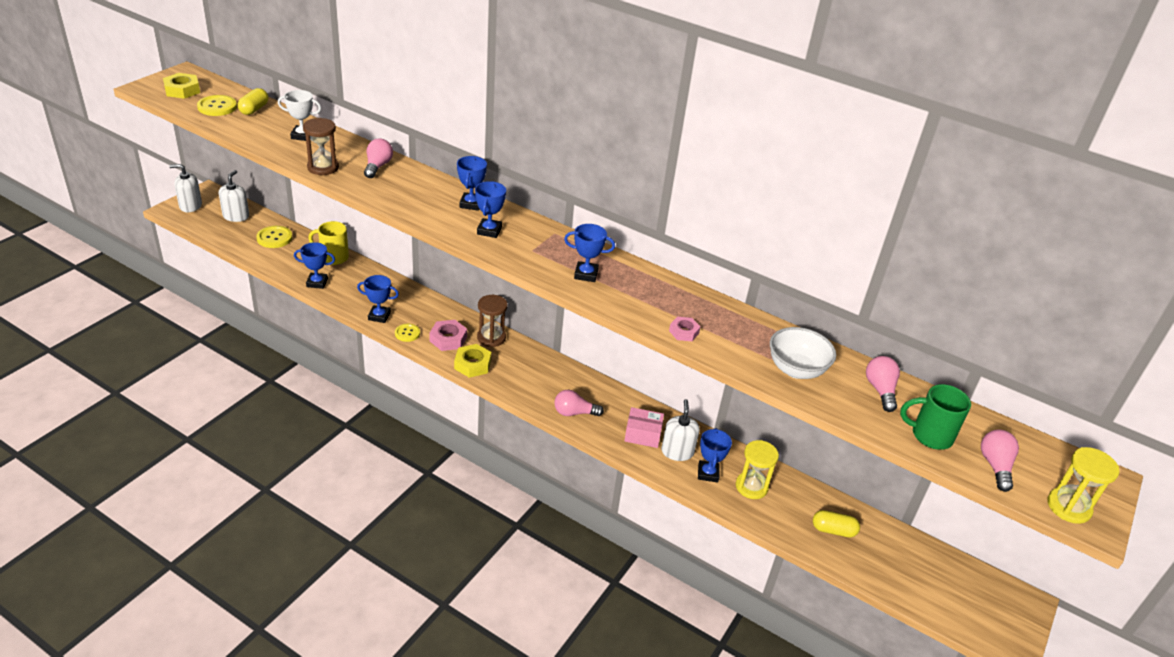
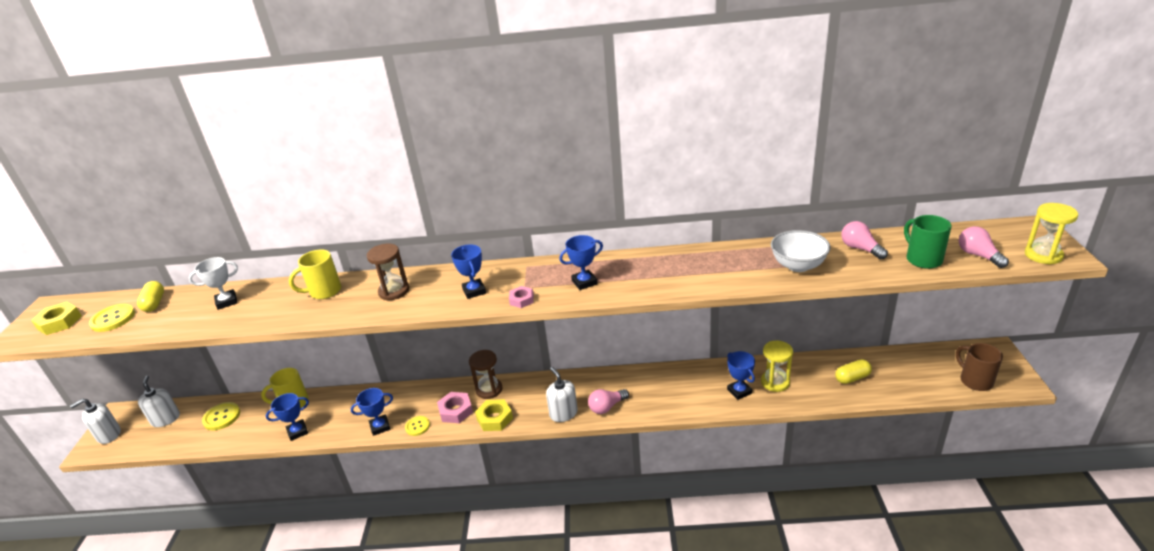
camera: 25 degrees left, 5 degrees down
(323, 167) = (274, 317): brown hourglass -> brown hourglass (394, 291)
(377, 166) = (324, 291): pink light bulb -> yellow mug
(471, 204) = (437, 279): blue trophy -> none
(643, 434) = (669, 392): pink box -> none
(677, 452) = (704, 389): white soap dispenser -> white soap dispenser (563, 413)
(684, 332) = (699, 283): pink nut -> pink nut (521, 300)
(930, 435) = (922, 259): green mug -> green mug turned 90 degrees clockwise
(962, 613) = (975, 380): none -> brown mug

